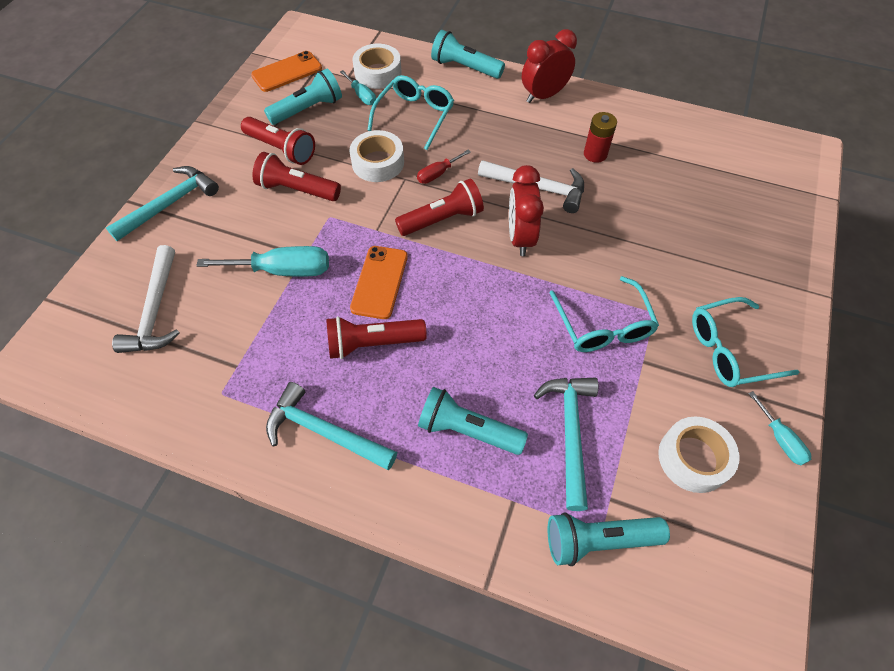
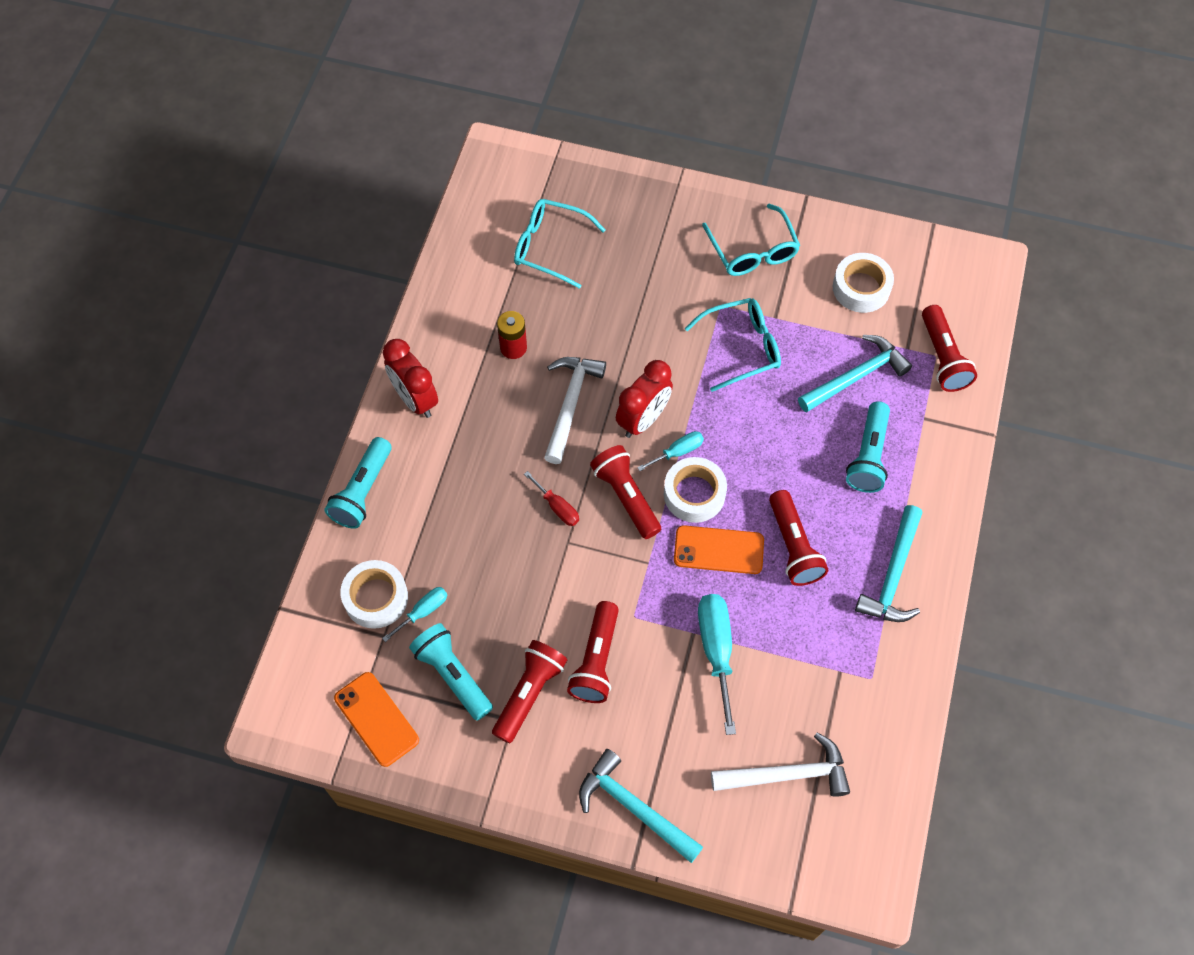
camera: 95 degrees left, 5 degrees up
(378, 162) = (544, 575): white tape -> white tape (694, 494)
(415, 116) = (459, 542): turquoise glasses -> turquoise glasses (550, 247)
(520, 237) = (643, 419): red clock -> red clock turned 45 degrees counterclockwise
(570, 433) = (856, 376): turquoise hammer -> turquoise hammer turned 150 degrees clockwise
(598, 540) = (942, 358): turquoise flashlight -> red flashlight
(780, 439) = (832, 226): turquoise screwdriver -> turquoise screwdriver (678, 452)

